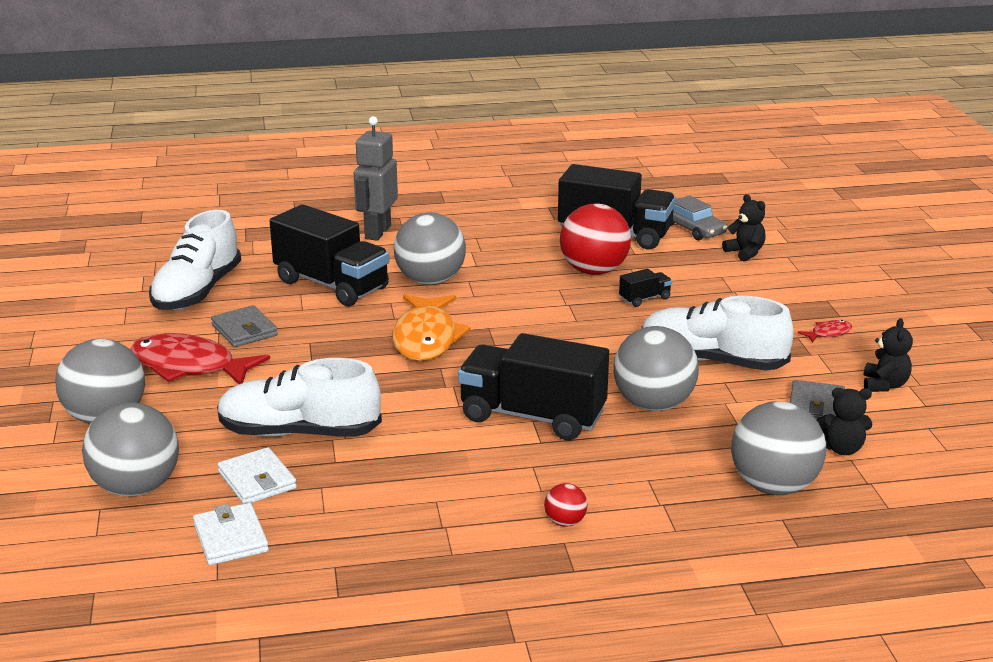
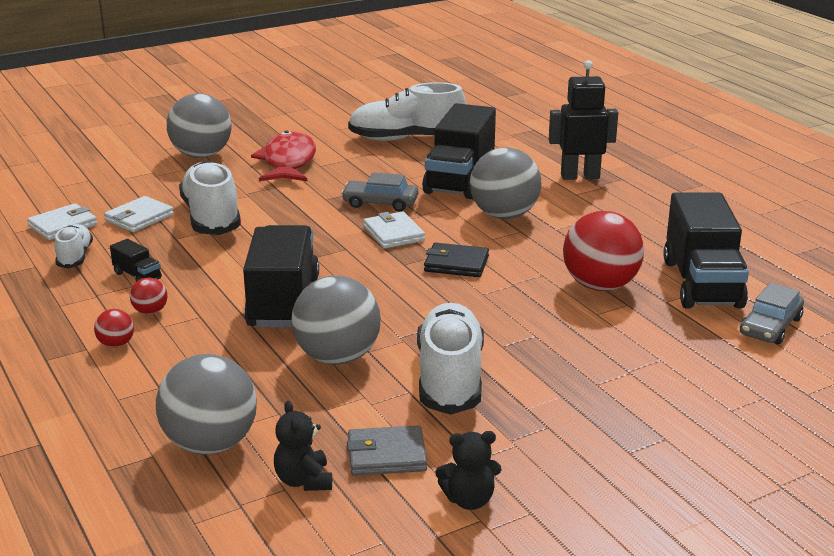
camera: 70 degrees right, 0 degrees up
(136, 488) = (117, 184): grey ball -> none
(244, 330) = (356, 167): grey wallet -> none
(331, 535) = (75, 257): none -> white shoe
(349, 333) = (380, 203): none -> grey car
(377, 232) = (580, 176): grey robot -> black robot
(426, 338) = (393, 234): orange fish -> white wallet
(505, 494) = (150, 311): none -> red ball
(512, 320) = (456, 264): none -> black wallet
(644, 299) = (561, 322): black truck -> black truck (137, 276)
(745, 253) = (741, 367): black teddy bear -> none
(828, 333) = (574, 447): red fish -> none

